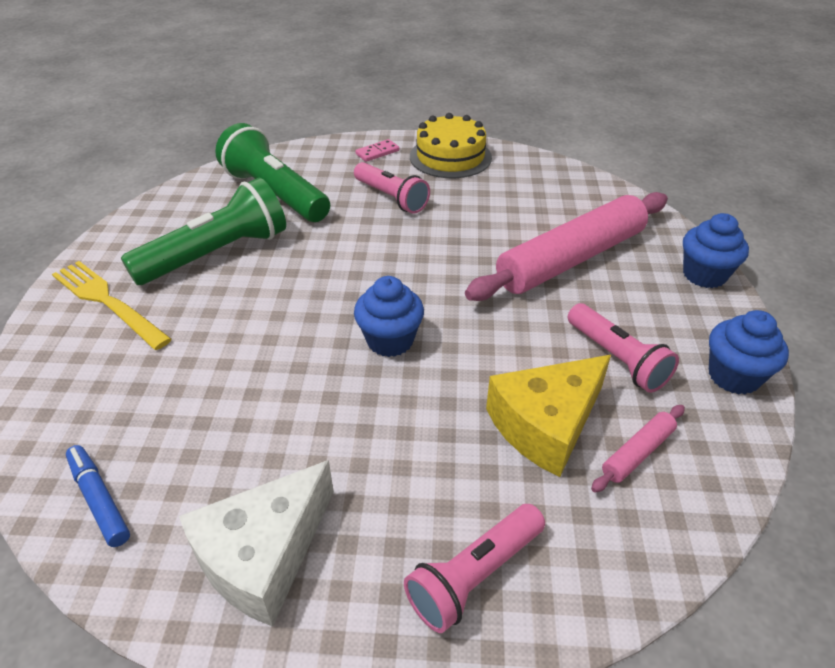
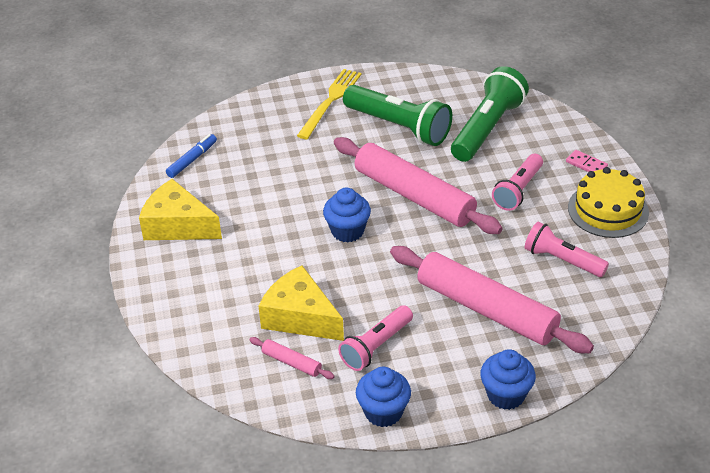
camera: 75 degrees right, 0 degrees up
(264, 555) = (177, 225): white cheese -> yellow cheese
(355, 270) = (414, 196): none -> pink rolling pin
(474, 575) = (187, 303): pink flashlight -> pink flashlight (562, 260)

